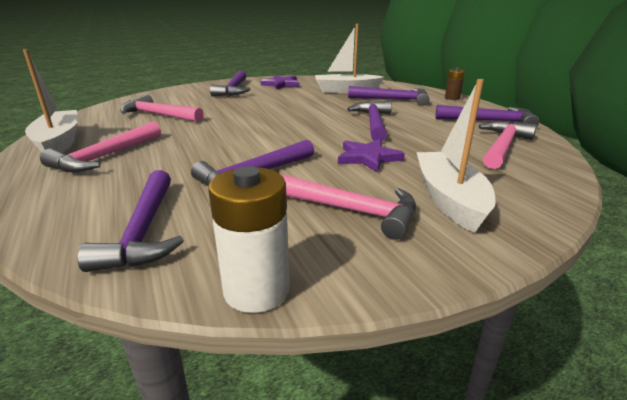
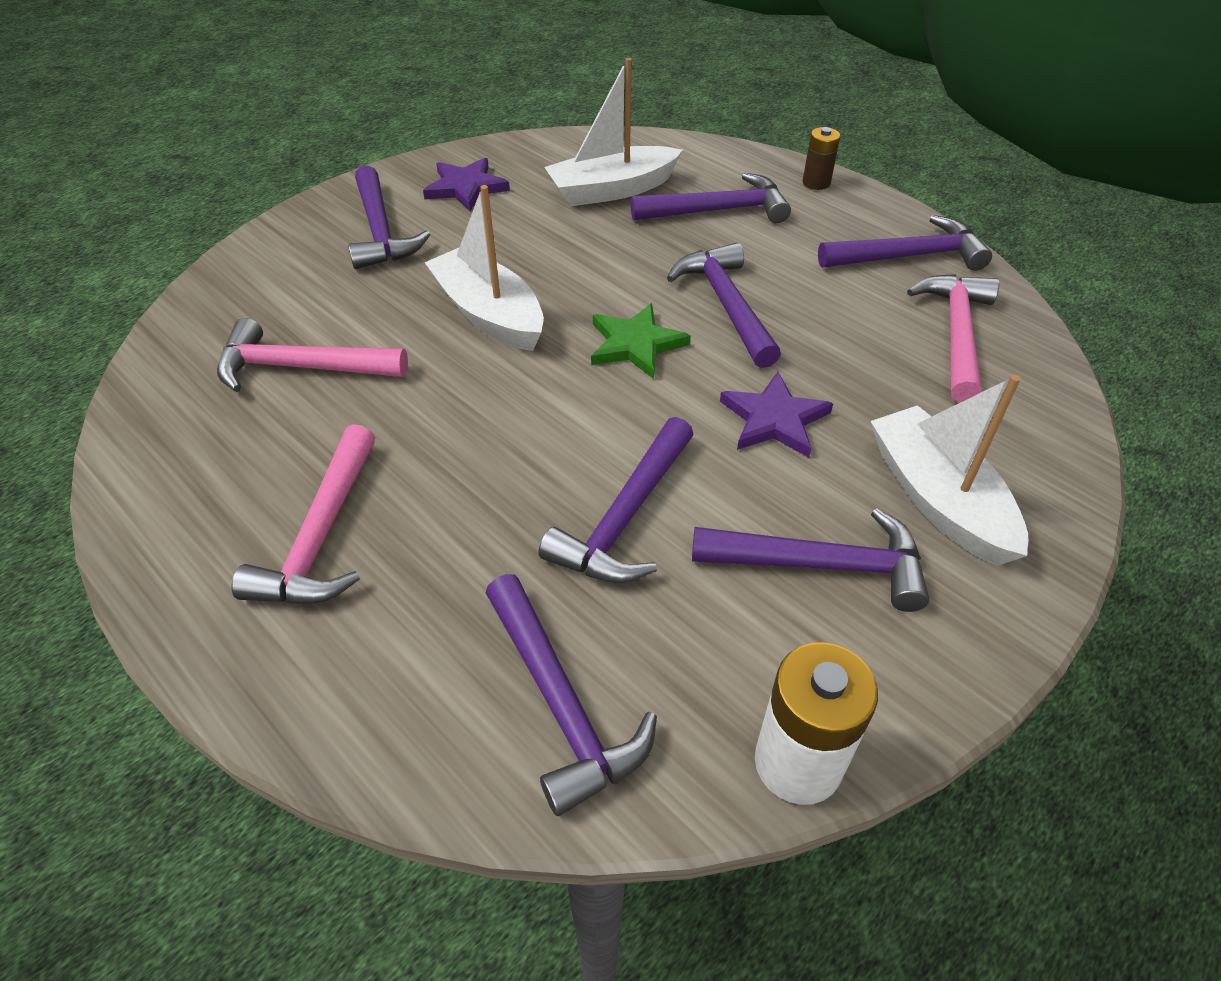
camera: 20 degrees left, 20 degrees up
(59, 142) = (182, 515): white boat -> white boat (489, 314)
(315, 127) = (635, 344): none -> green star
(351, 210) = (822, 565): pink hammer -> purple hammer

